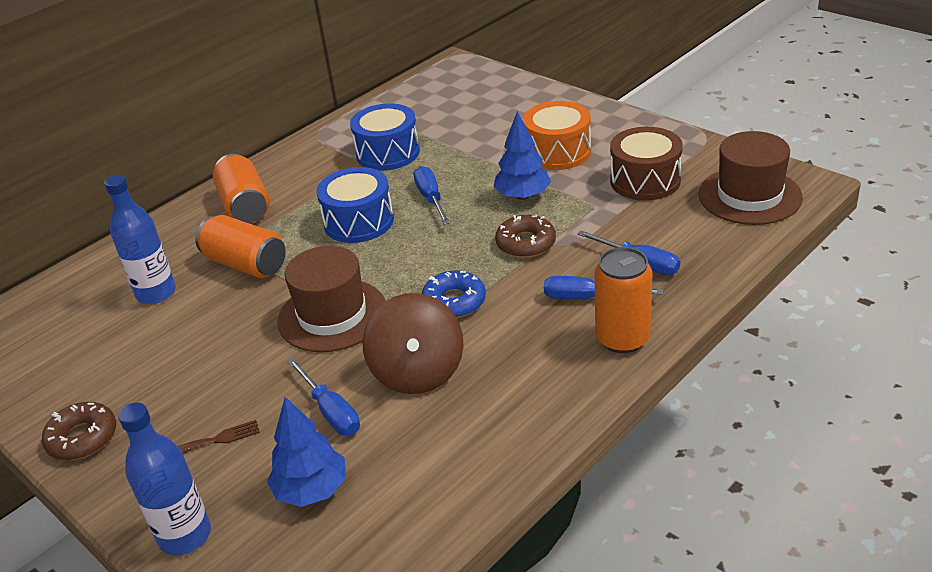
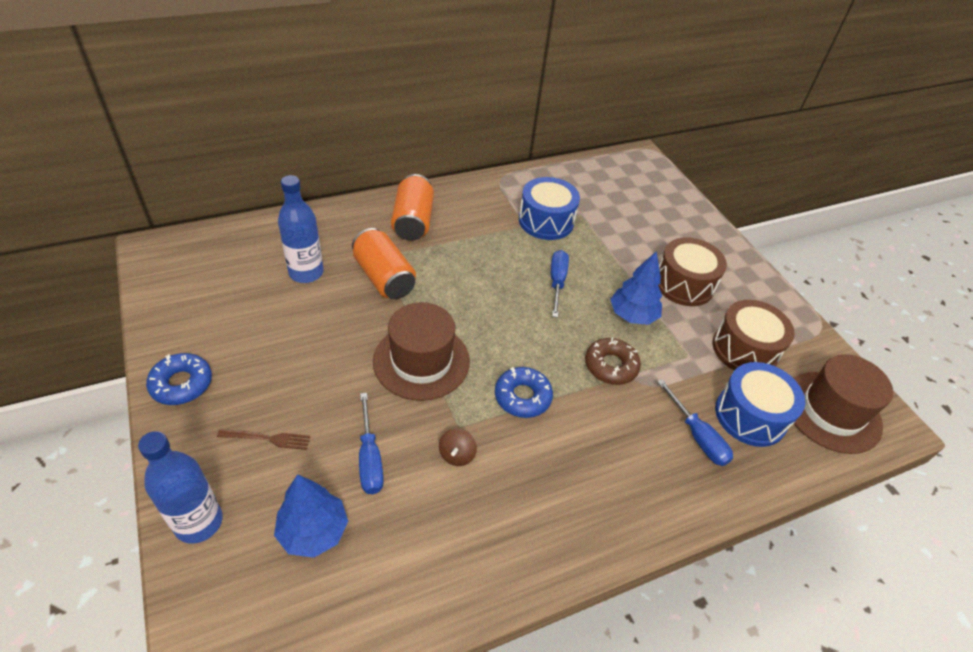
camera: 15 degrees right, 10 degrees up
(82, 438) = (181, 384): brown donut -> blue donut
(359, 222) = (489, 278): blue drum -> blue drum (750, 416)
(417, 372) = (457, 455): brown spinning top -> brown spinning top, size x0.43
(558, 152) = (684, 284): orange drum -> brown drum
(587, 298) = (634, 450): blue screwdriver -> none
(622, 338) = (643, 511): orange can -> none

